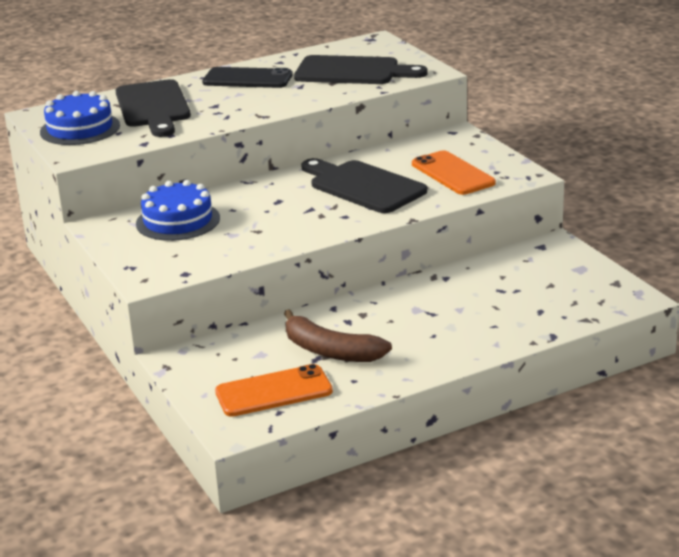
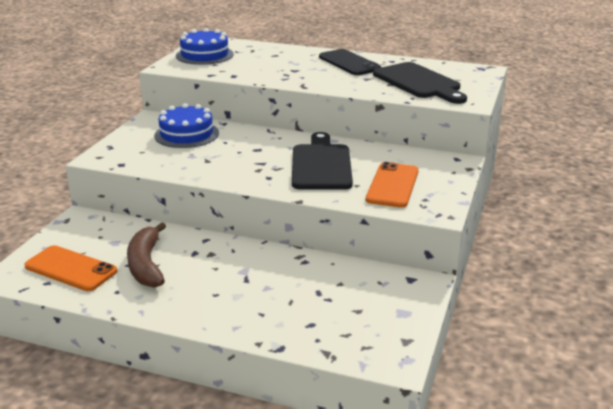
camera: 45 degrees right, 0 degrees up
(153, 107) = (264, 58): black cutting board -> none

